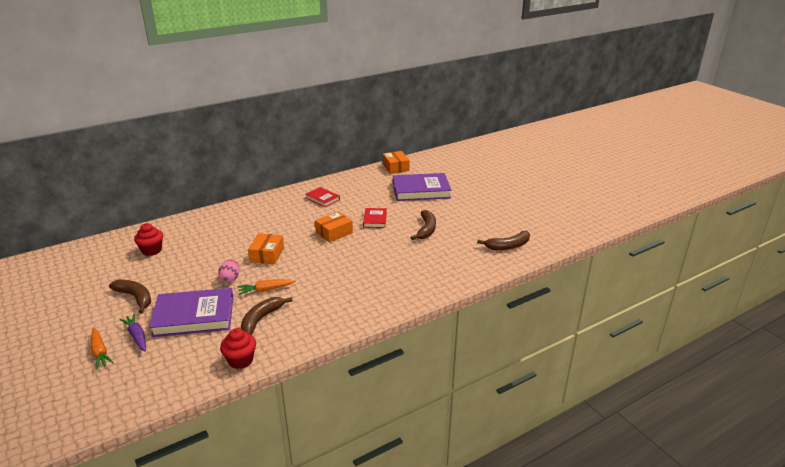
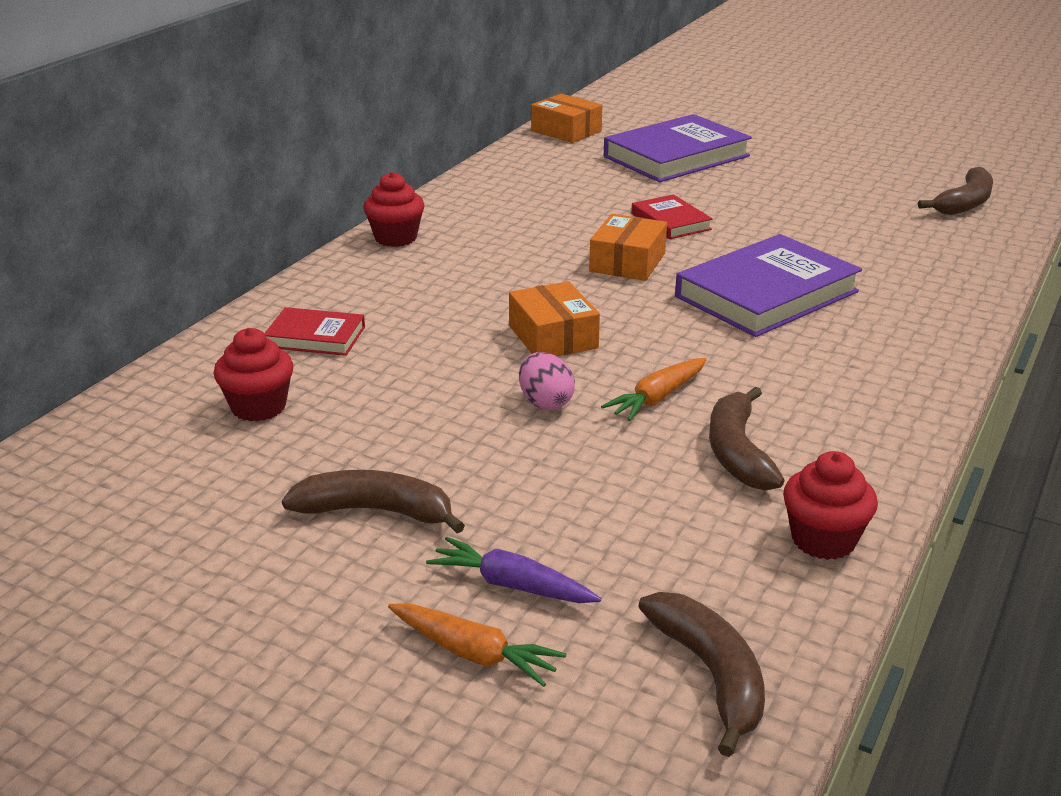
camera: 30 degrees left, 0 degrees up
(194, 316) = (583, 498): purple book -> purple book (766, 294)
(272, 199) = (396, 238): none -> red cupcake
(322, 199) = (506, 212): red book -> red book (315, 337)
(426, 229) = (790, 213): brown banana -> brown banana (711, 675)

